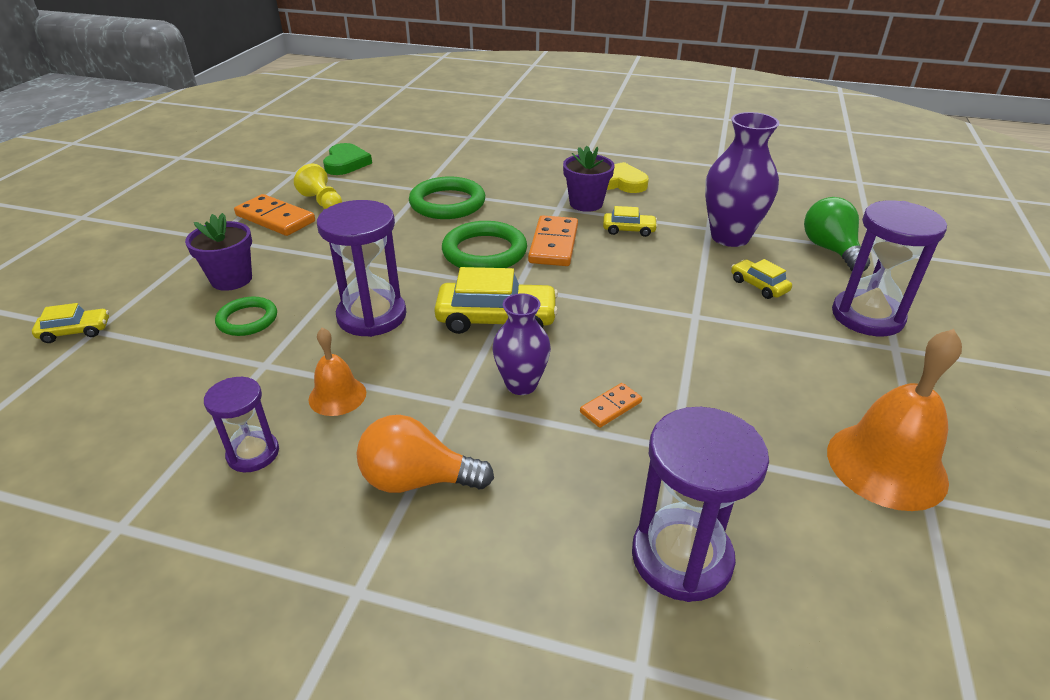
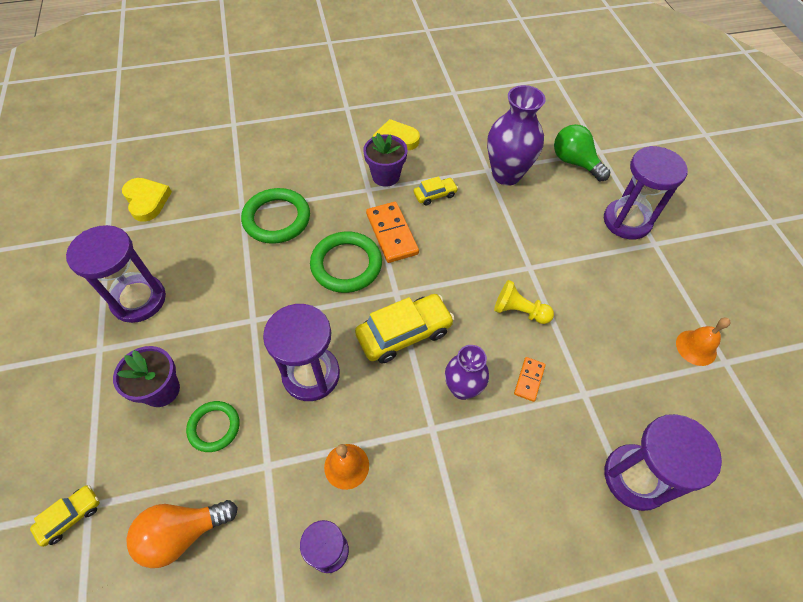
camera: 30 degrees left, 20 degrees up
(275, 218) = (139, 300): orange domino -> purple hourglass
(322, 202) = (166, 261): yellow pawn -> yellow pawn (519, 311)
(346, 163) = (147, 201): green heart -> yellow heart
(417, 480) = (454, 508): orange light bulb -> orange light bulb (183, 533)
(758, 286) = (551, 219): yellow car -> none
(886, 465) = (696, 347): orange bell -> orange bell, size x0.56

